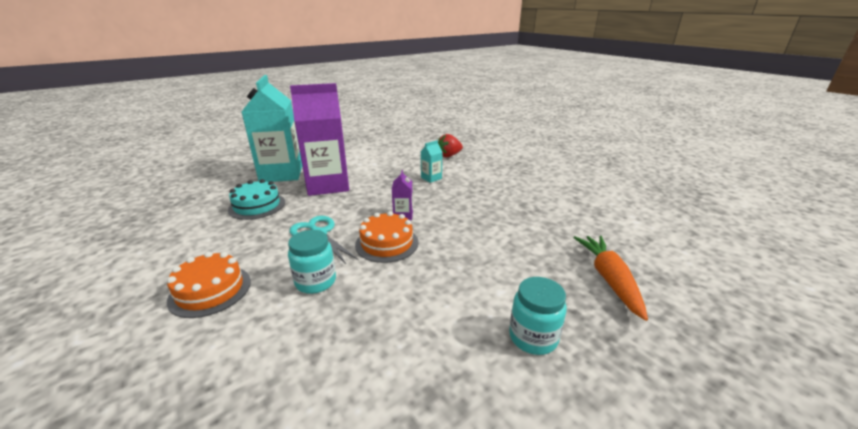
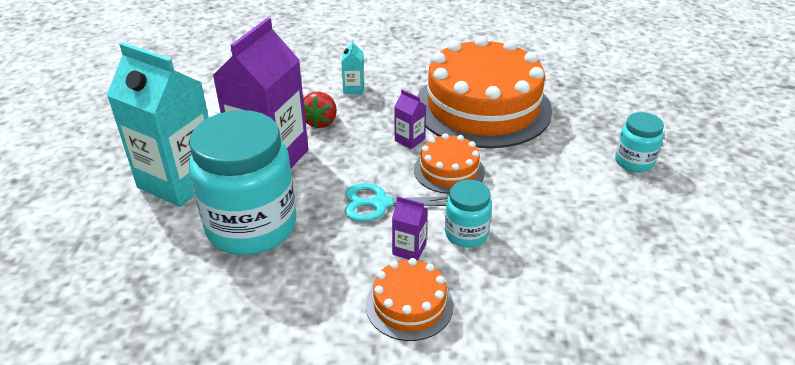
camera: 50 degrees left, 10 degrees up
(257, 206) = (252, 227): turquoise cake -> turquoise jar
(276, 265) = (409, 249): none -> purple carton
(449, 156) = (316, 53): red strawberry -> red strawberry (320, 122)
(485, 225) = (483, 107): none -> orange cake
(609, 279) = (609, 98): orange carrot -> none

